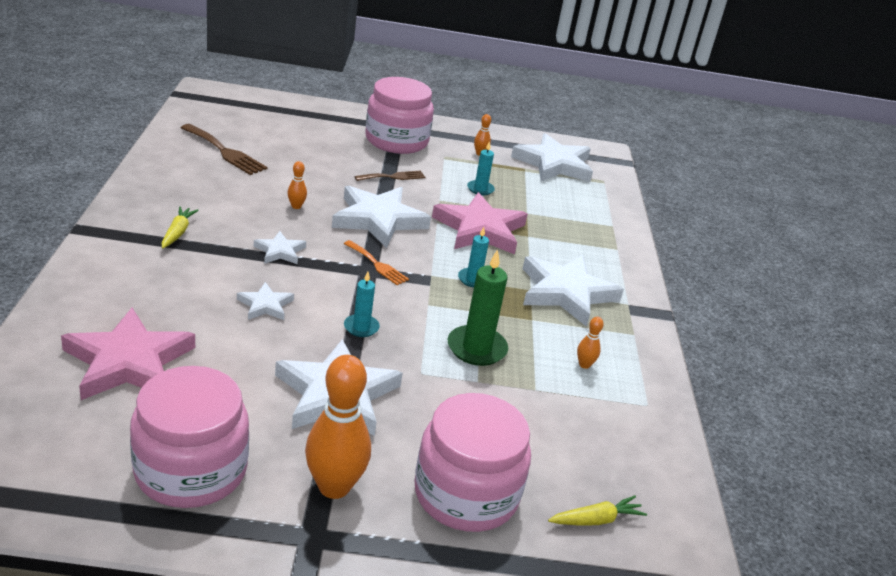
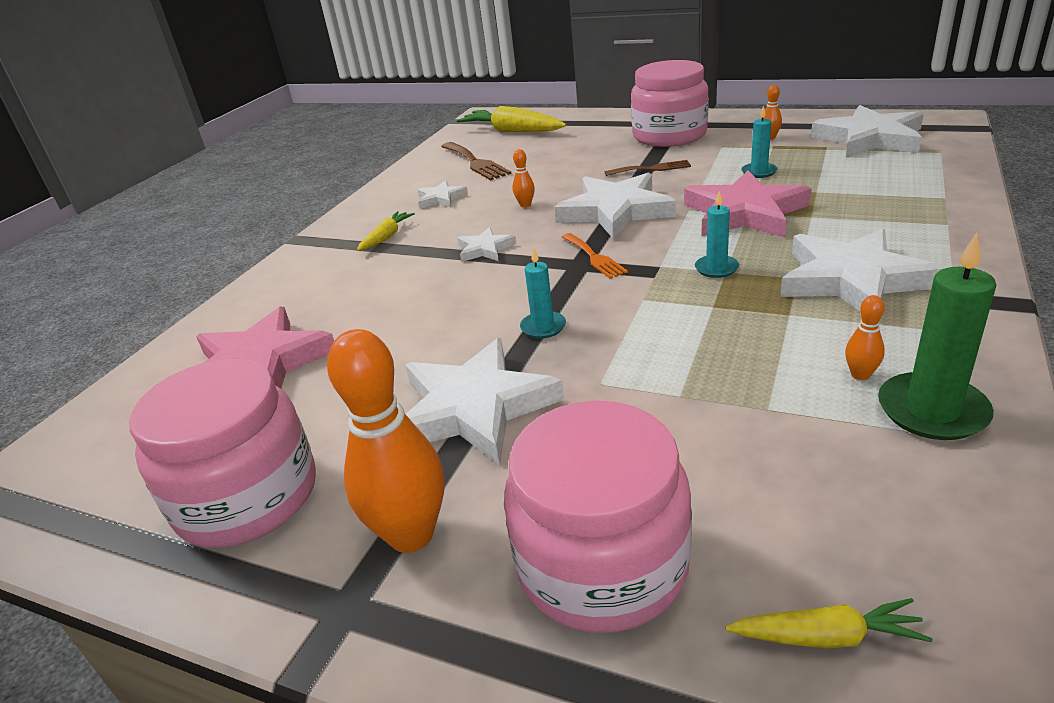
camera: 30 degrees right, 0 degrees up
(246, 116) = (513, 131): none -> yellow carrot
(265, 305) = (440, 304): white star -> white star (441, 198)
(476, 348) = (692, 352): green candle -> green candle (932, 410)

